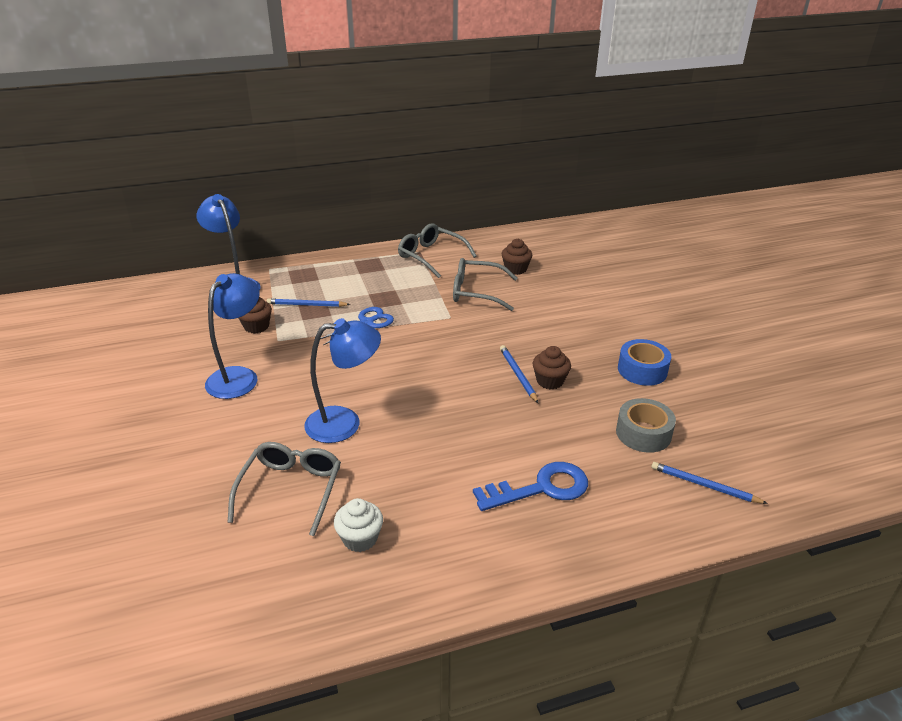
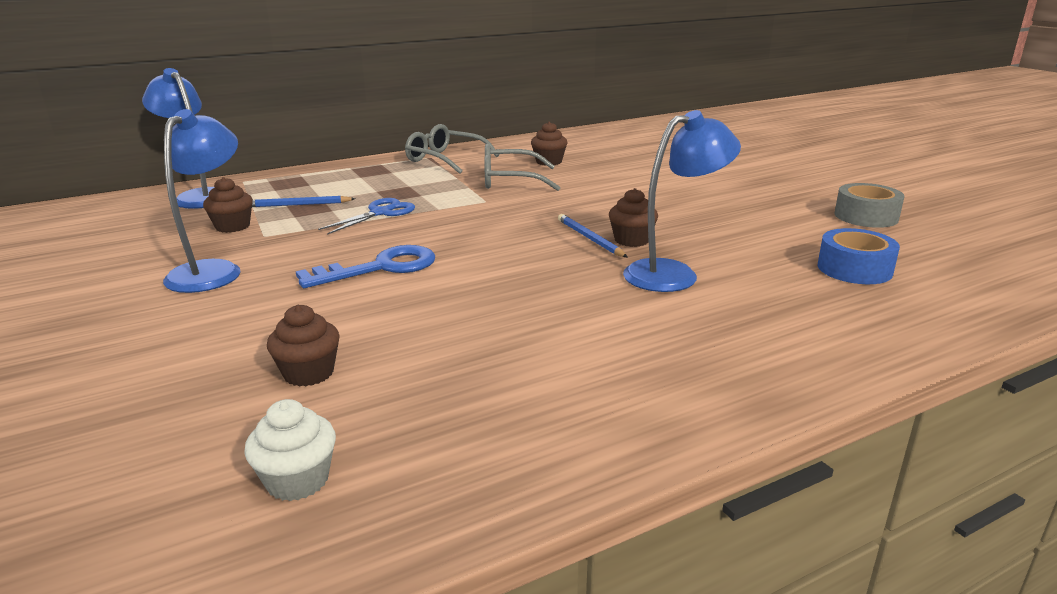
camera: 10 degrees left, 10 degrees down
(290, 490) = (308, 373): grey glasses -> brown cupcake
(345, 423) = (374, 299): blue lamp -> blue lamp (673, 273)
(360, 538) = (429, 414): white cupcake -> white cupcake (297, 480)
(541, 488) = (669, 333): blue key -> blue key (380, 268)
(642, 370) = (737, 223): blue tape -> blue tape (854, 269)
(643, 433) = (771, 272): grey tape -> grey tape (866, 216)
(704, 485) = (875, 309): blue pencil -> none

